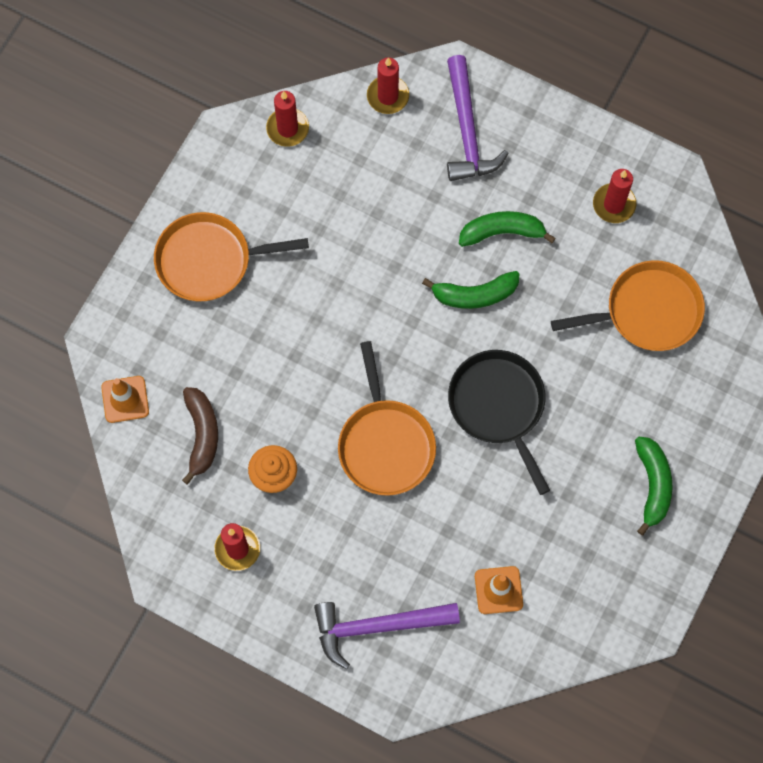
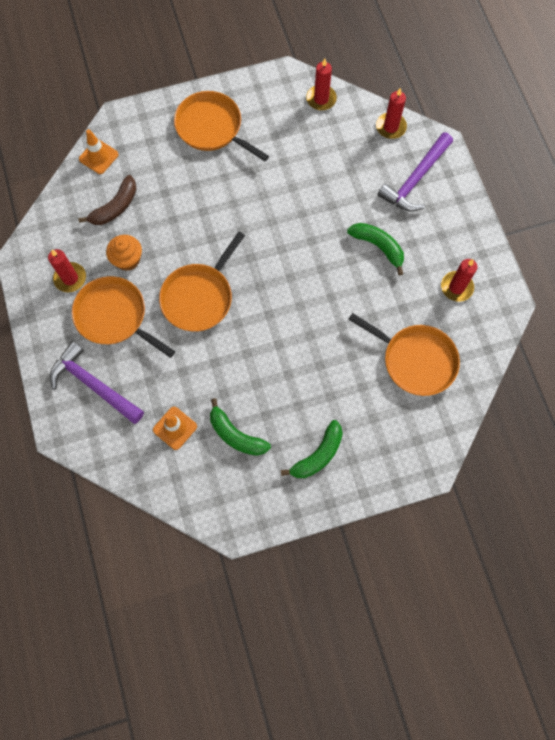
camera: 45 degrees right, 0 degrees up
(323, 543) = (114, 316): none -> orange pan
(474, 295) = (328, 265): green banana -> green banana (236, 435)
(498, 406) = (279, 333): black pan -> none

